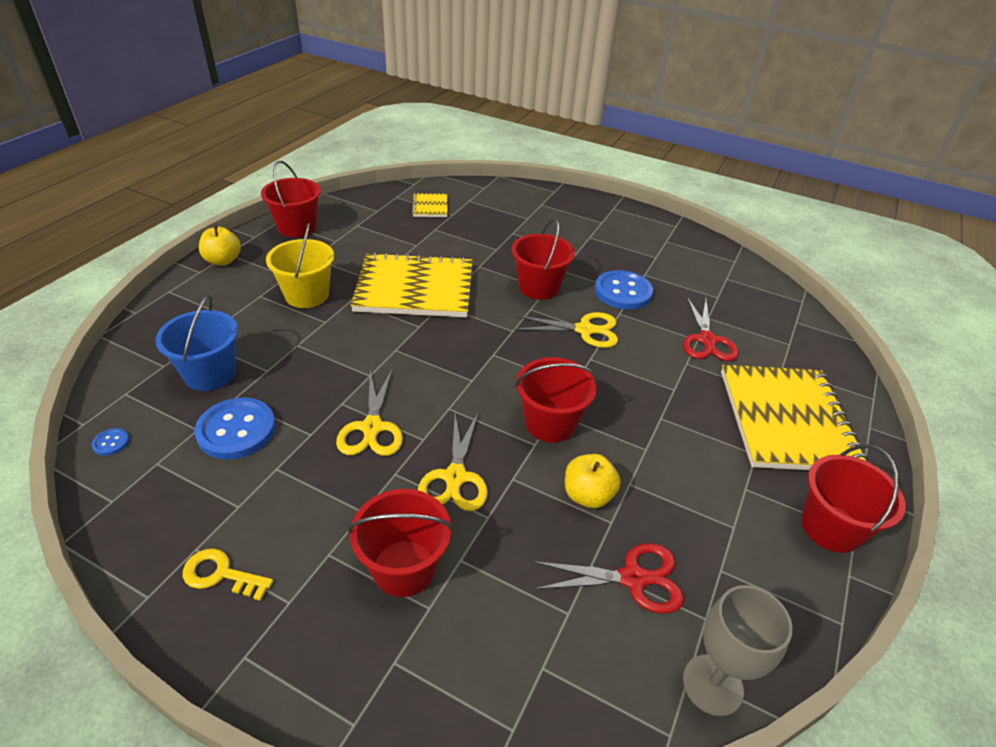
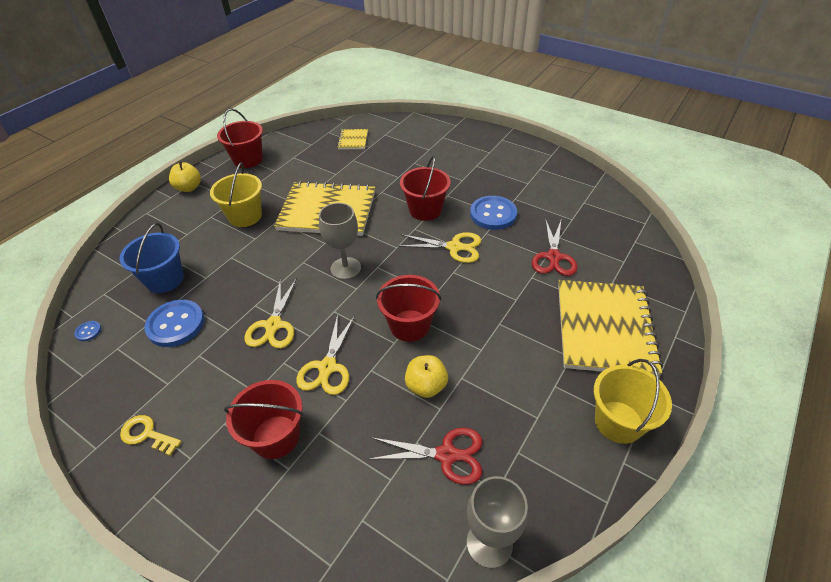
camera: 10 degrees right, 5 degrees up
(453, 356) = (345, 268): none -> grey goblet
(831, 527) = (618, 422): red bucket -> yellow bucket

